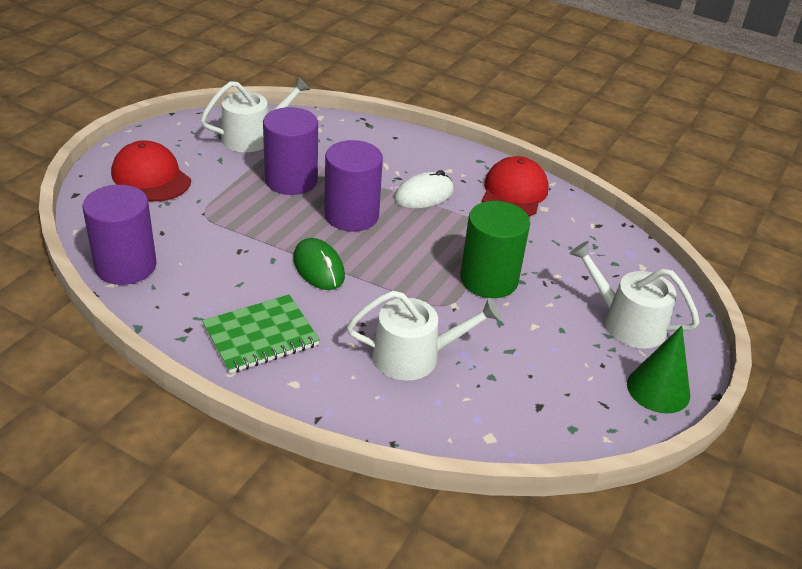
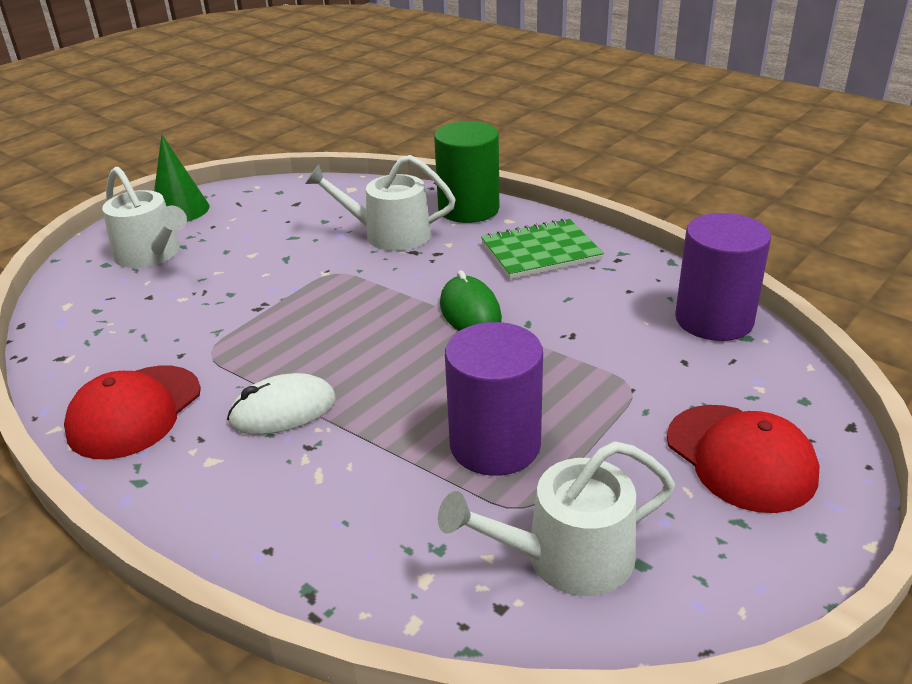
camera: 165 degrees left, 5 degrees down
(351, 215) = (409, 379): purple cylinder -> none
(489, 279) = (267, 295): green cylinder -> green cylinder (468, 209)

